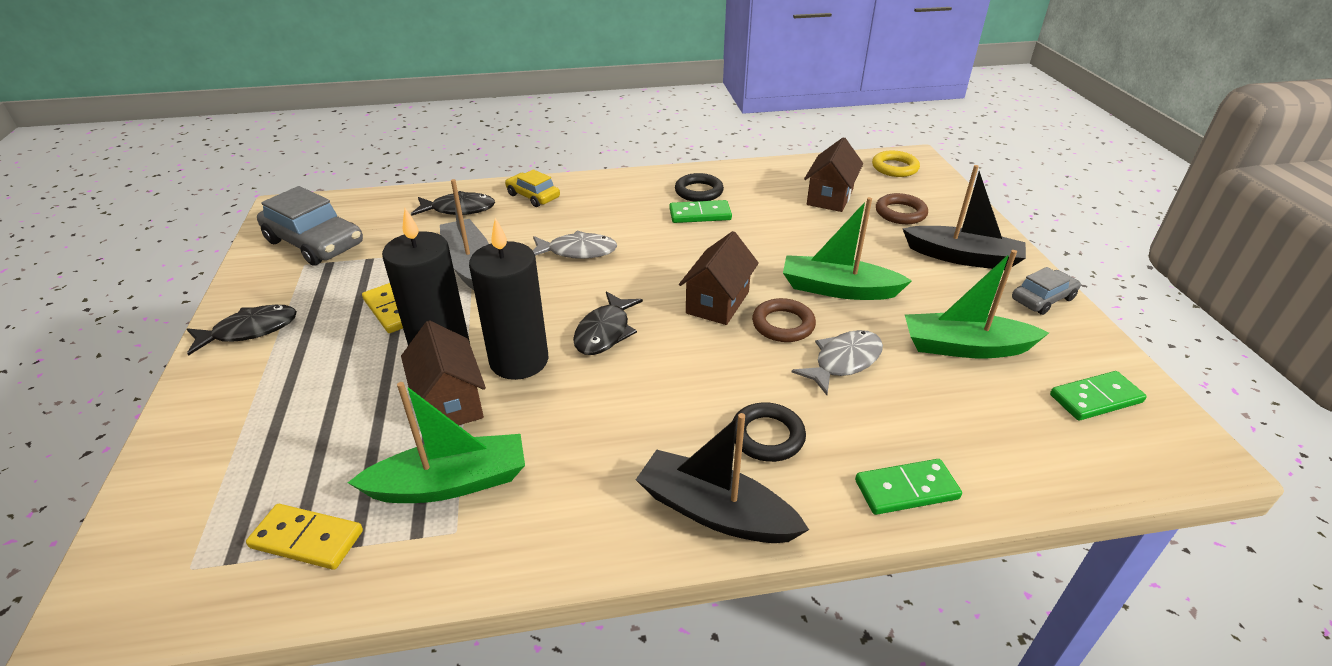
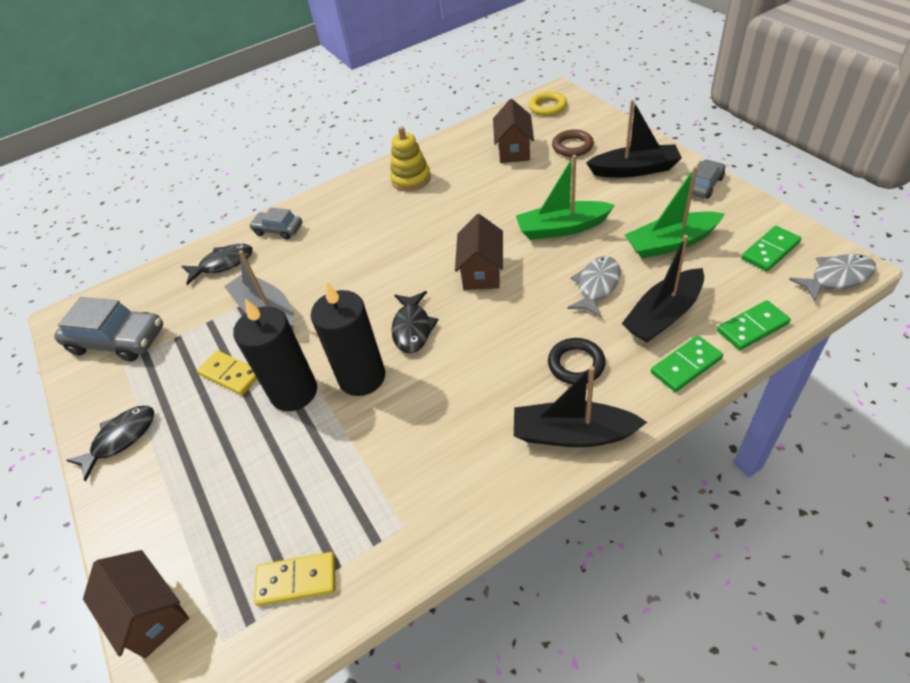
camera: 15 degrees left, 10 degrees up
(450, 402) = (331, 431): brown house -> brown house (150, 614)
(450, 483) = (375, 493): green boat -> none
(533, 196) = (278, 230): yellow car -> grey car
(577, 251) = (347, 267): grey fish -> grey fish (837, 277)
(699, 191) = (411, 179): black ring -> yellow stacking toy
(700, 214) = (424, 200): green domino -> green domino (752, 327)
(783, 324) = (539, 272): brown ring -> none
(909, 422) = (663, 315): none -> black boat

